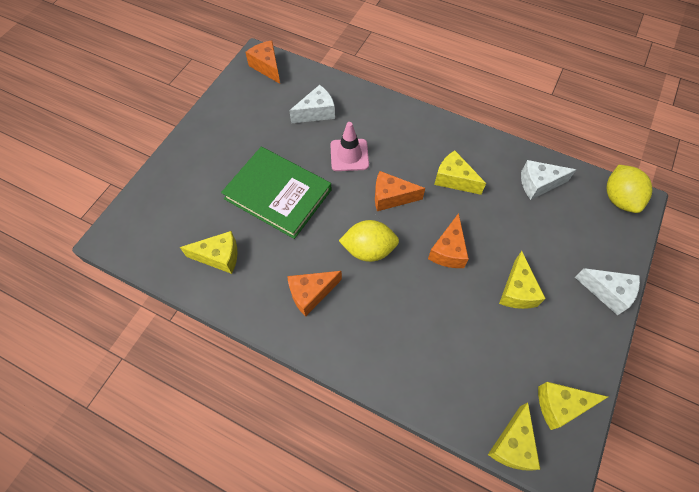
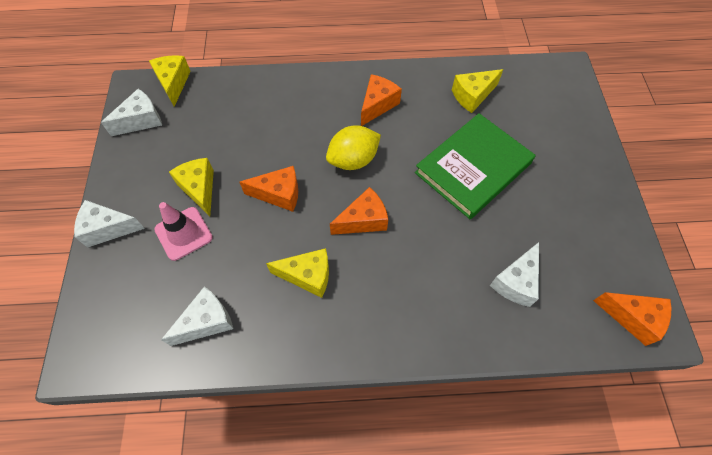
camera: 150 degrees right, 0 degrees up
(278, 194) = (473, 168): green book -> green book turned 45 degrees counterclockwise
(349, 155) = (438, 246): pink traffic cone -> pink traffic cone (183, 233)
(448, 251) = (279, 194): orange cheese -> orange cheese turned 105 degrees clockwise
(560, 405) = (141, 120): yellow cheese -> white cheese
(619, 199) = (101, 352): yellow lemon -> none

